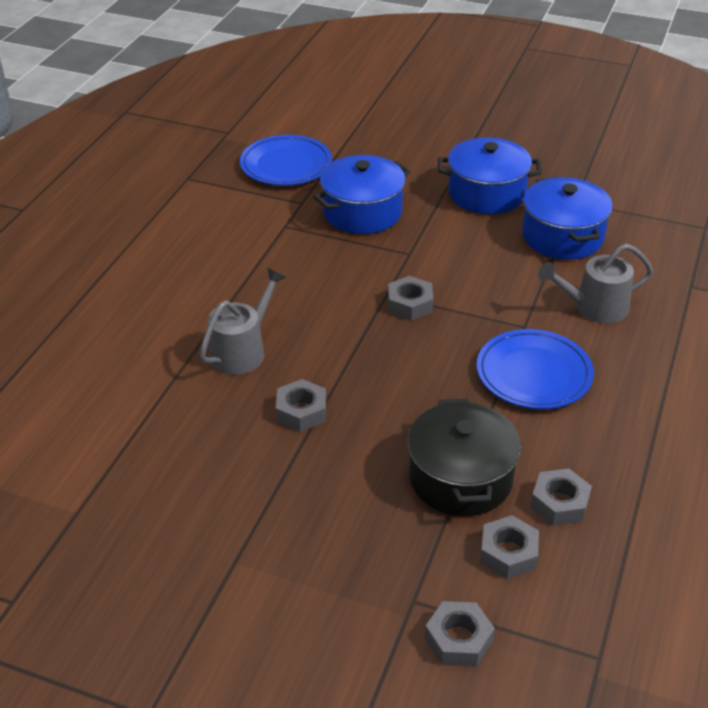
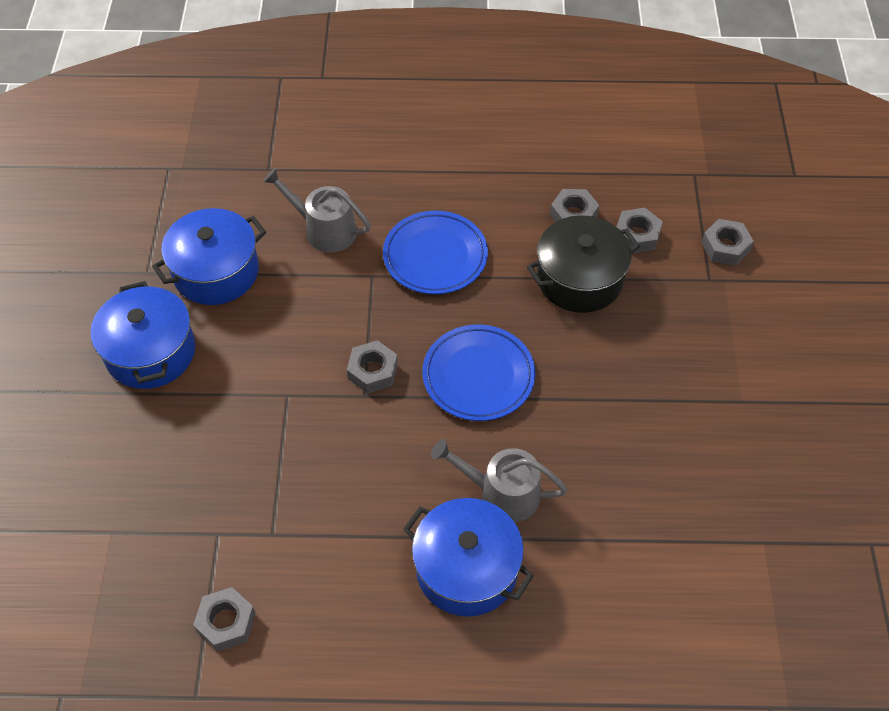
camera: 110 degrees left, 15 degrees up
(286, 165) = (136, 583): blue plate -> blue plate (478, 376)
(301, 411) = (560, 412): grey nut -> grey nut (226, 622)
(362, 212) = (221, 462): blue pot -> blue pot (466, 569)
(594, 307) = (324, 230): grey watering can -> grey watering can turned 150 degrees clockwise

